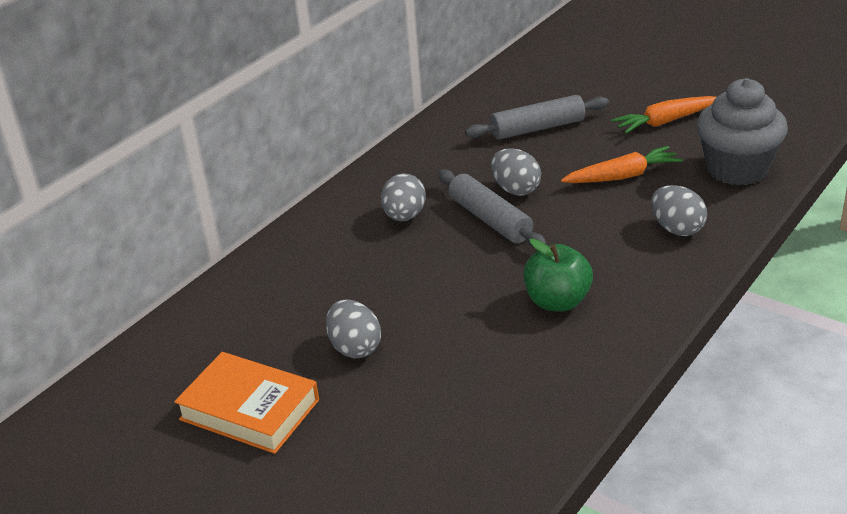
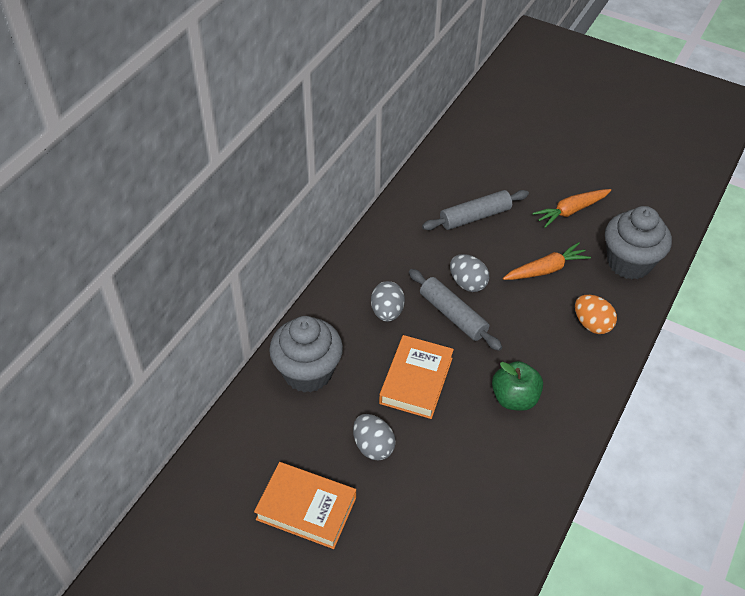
camera: 10 degrees left, 15 degrees up
(288, 273) = (308, 372): none -> grey cupcake
(427, 282) = (416, 380): none -> orange book
(677, 229) = (592, 324): grey egg -> orange egg

